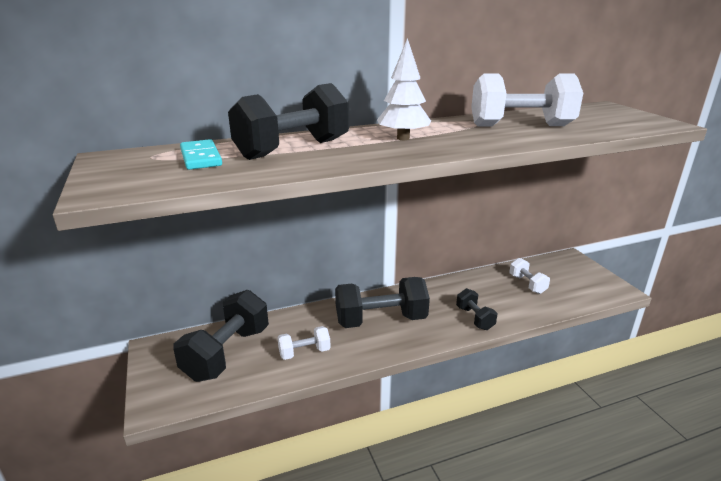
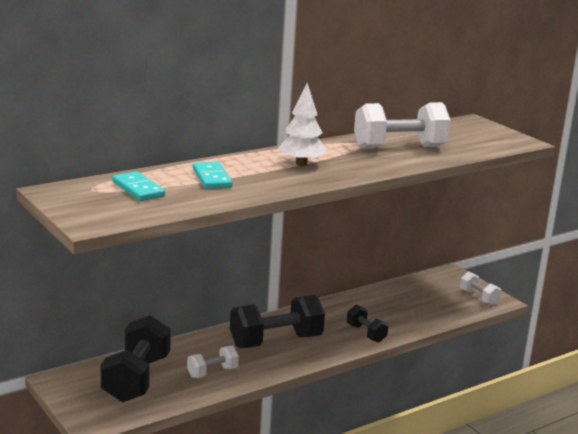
camera: 15 degrees left, 5 degrees down
(293, 149) = (212, 178): black dumbbell -> turquoise domino
(527, 284) = (411, 300): white dumbbell -> white dumbbell (478, 297)

